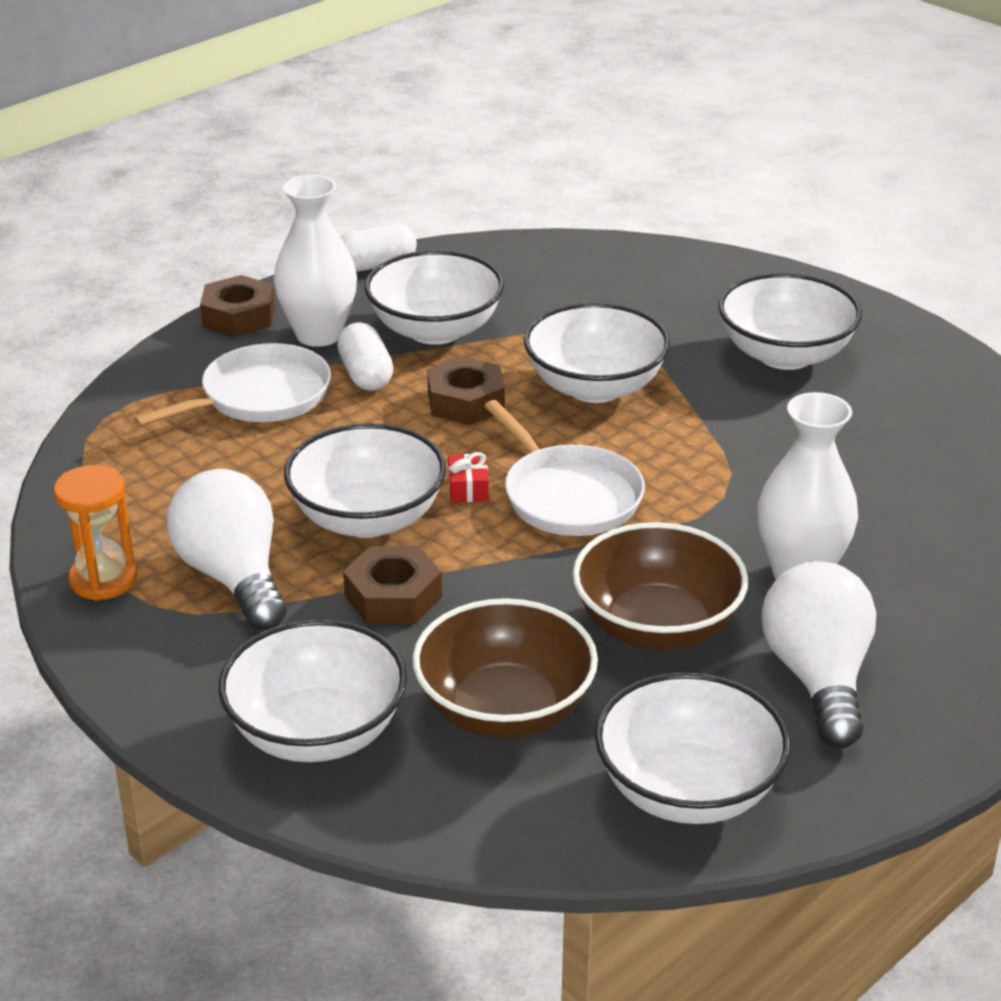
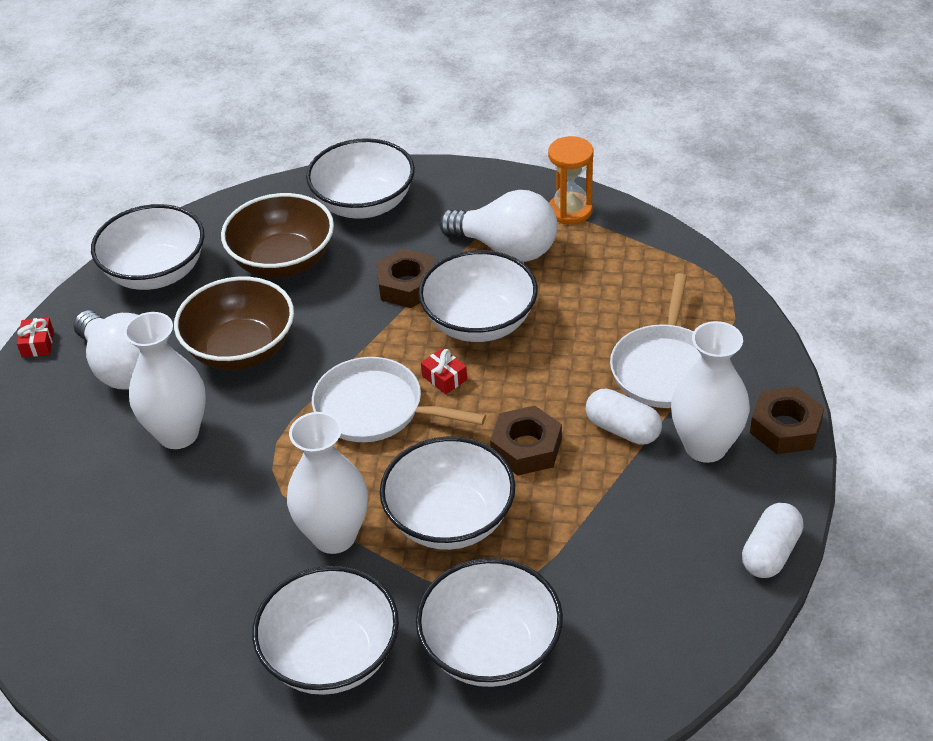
camera: 145 degrees right, 10 degrees up
(435, 330) = (631, 505): white bowl -> white bowl (491, 649)
(710, 421) = (334, 536): none -> white vase
(919, 772) = (38, 344): none -> red gift

